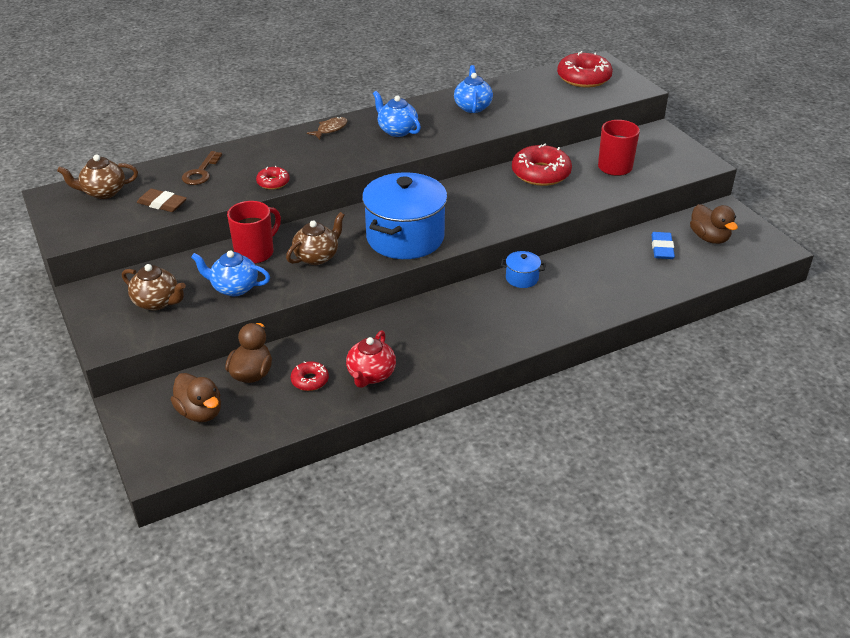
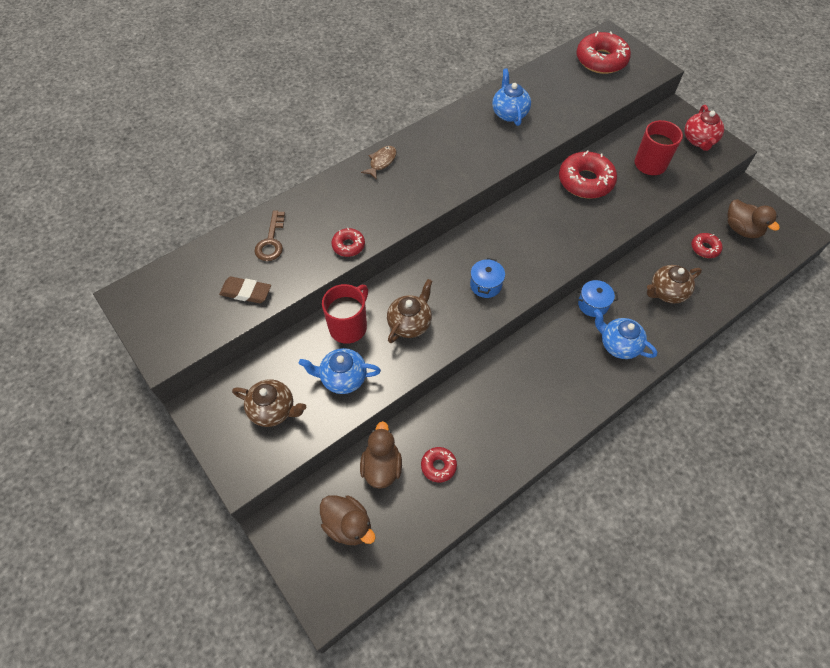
camera: 10 degrees left, 20 degrees up
(103, 192) = (180, 284): brown teapot -> brown teapot (666, 292)
(371, 375) = (492, 450): red teapot -> red teapot (699, 140)
(397, 130) = (447, 155): blue teapot -> blue teapot (618, 345)
(405, 238) = (485, 285): blue pot -> blue pot, size x0.42
(662, 248) = (705, 248): blue eraser -> red donut

